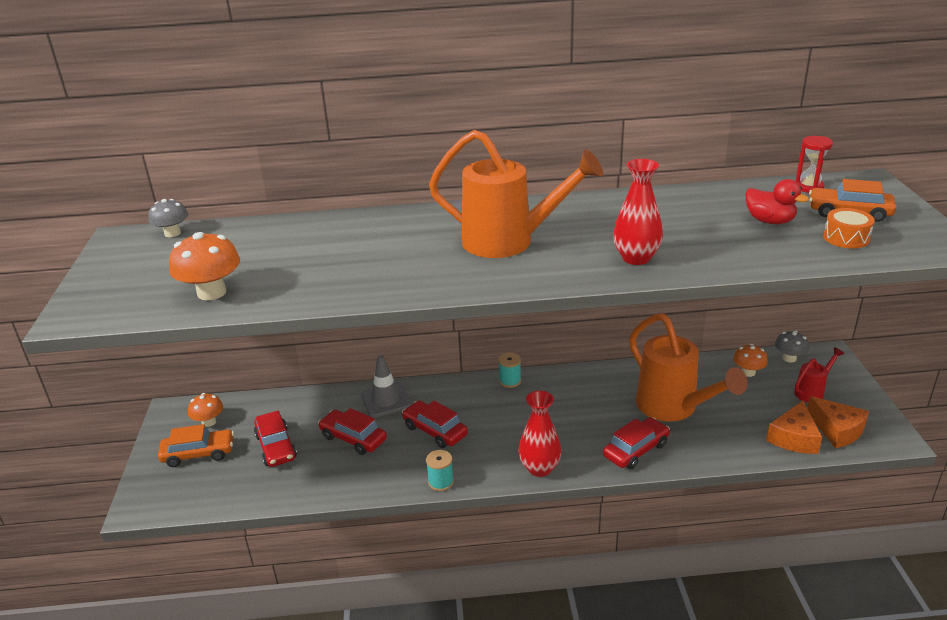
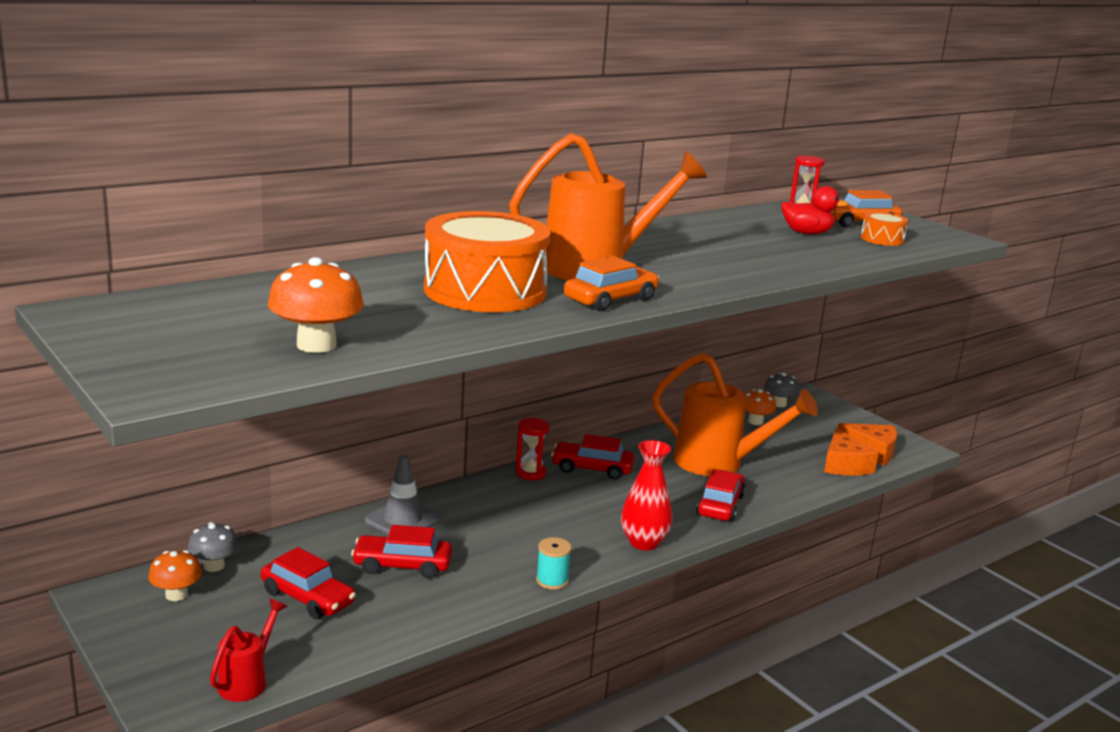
camera: 35 degrees left, 10 degrees down
(172, 233) = (155, 299): grey mushroom -> grey mushroom (214, 566)
(198, 454) = (201, 631): orange car -> orange car (610, 300)
(390, 255) = (485, 291): none -> orange drum
(435, 431) = (494, 536): red car -> red car (592, 468)
(510, 381) = (530, 473): turquoise spool -> red hourglass
(636, 258) = (736, 268): red vase -> none
(812, 392) = (823, 427): red watering can -> red watering can (247, 681)

